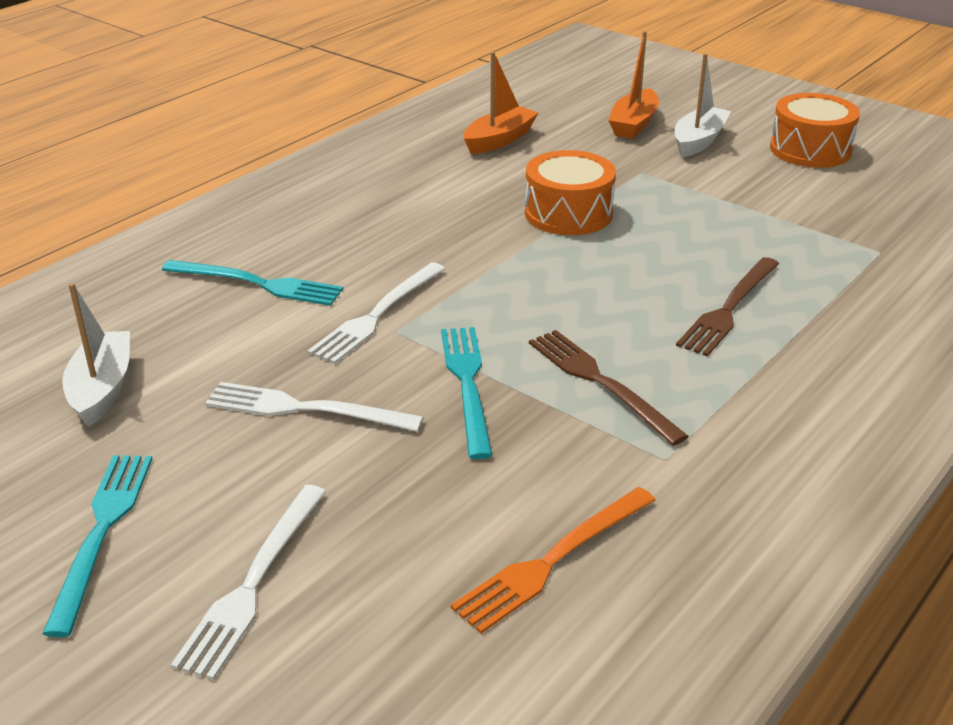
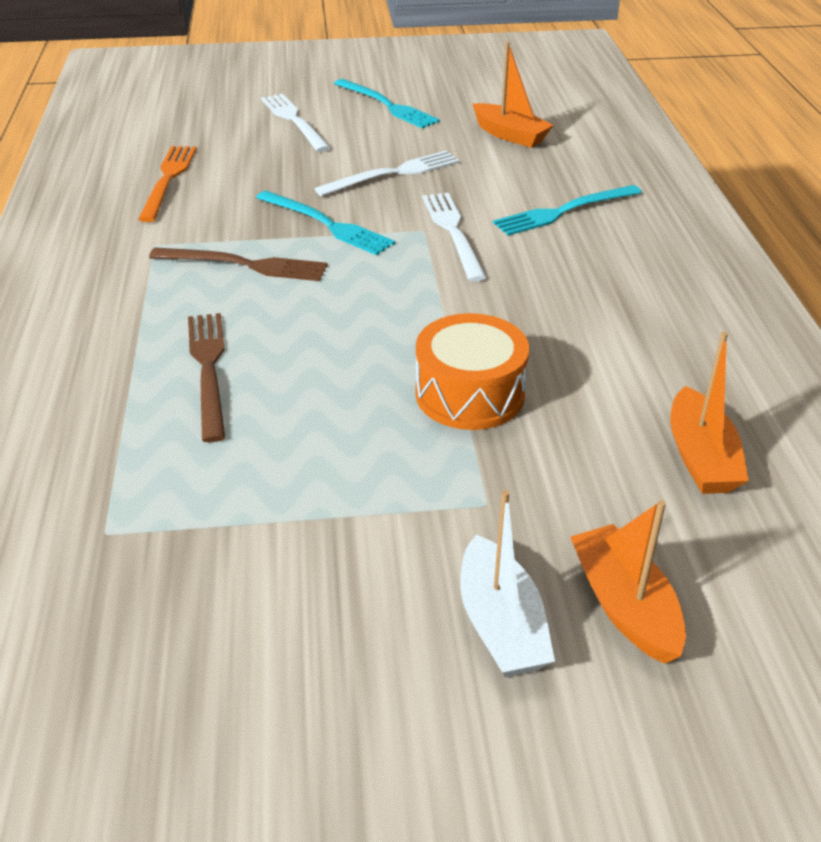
camera: 135 degrees right, 5 degrees up
(102, 388) = (510, 135): white boat -> orange boat
(810, 150) = (336, 721): orange drum -> none

